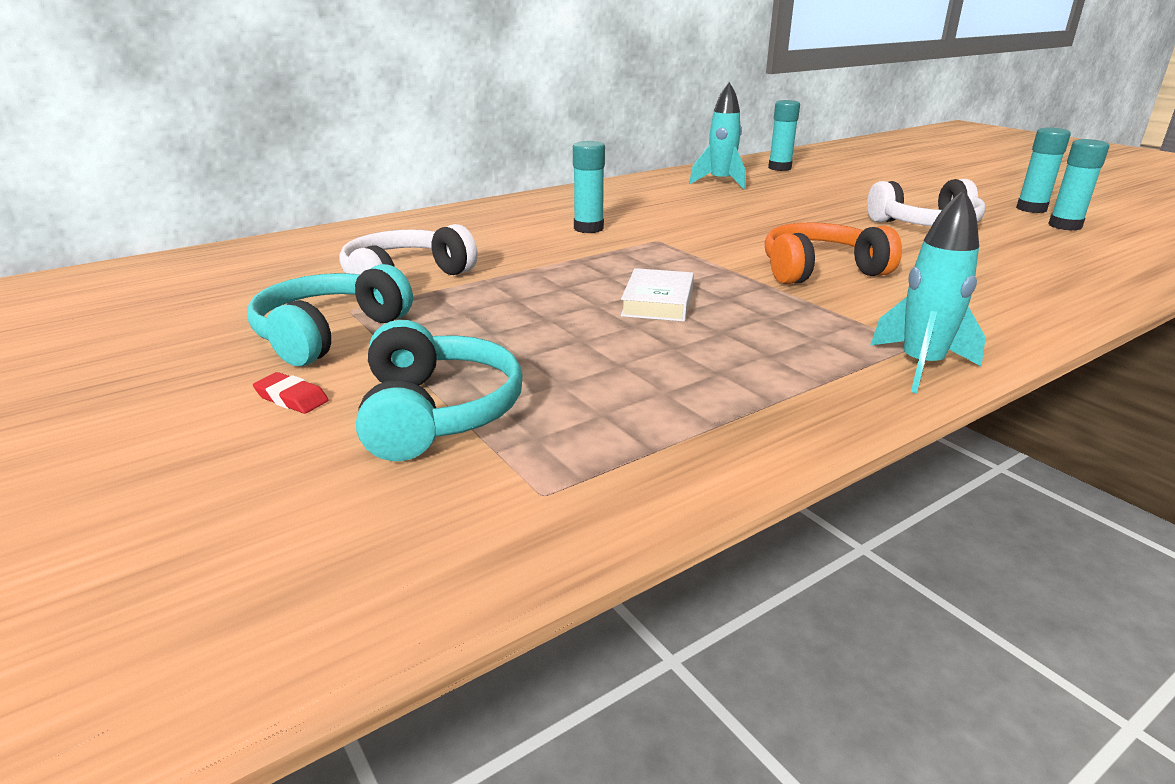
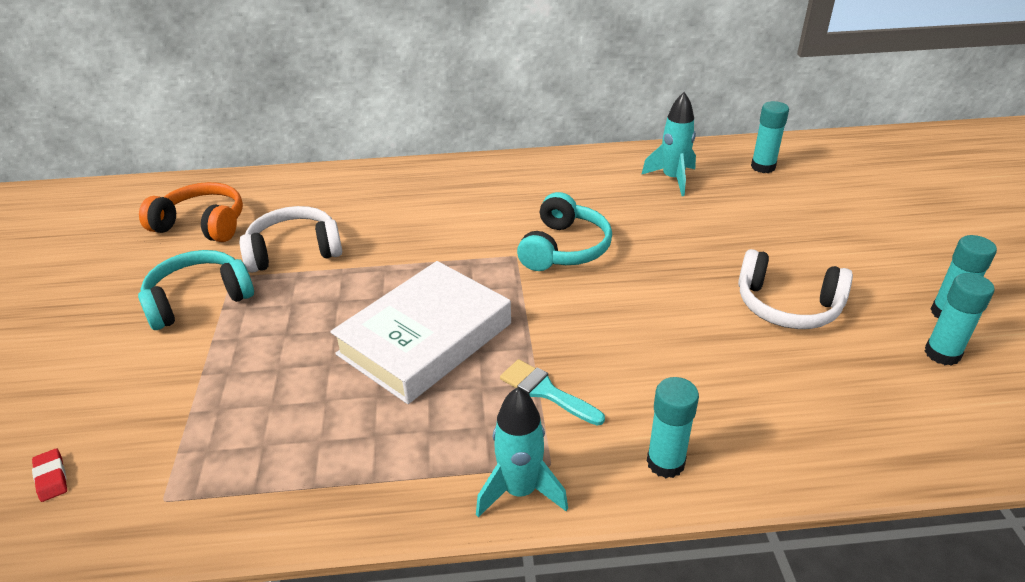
camera: 30 degrees right, 10 degrees up
(292, 398) = (127, 358): red eraser -> red eraser (51, 477)
(436, 413) = (181, 403): turquoise headphones -> turquoise headphones (564, 248)
(588, 228) = (481, 222): turquoise glue stick -> turquoise glue stick (665, 462)
(658, 302) = (425, 339): white book -> white book, size x2.06
(820, 270) = (596, 342): orange headphones -> orange headphones (202, 225)
(830, 306) = (546, 391): none -> turquoise brush

